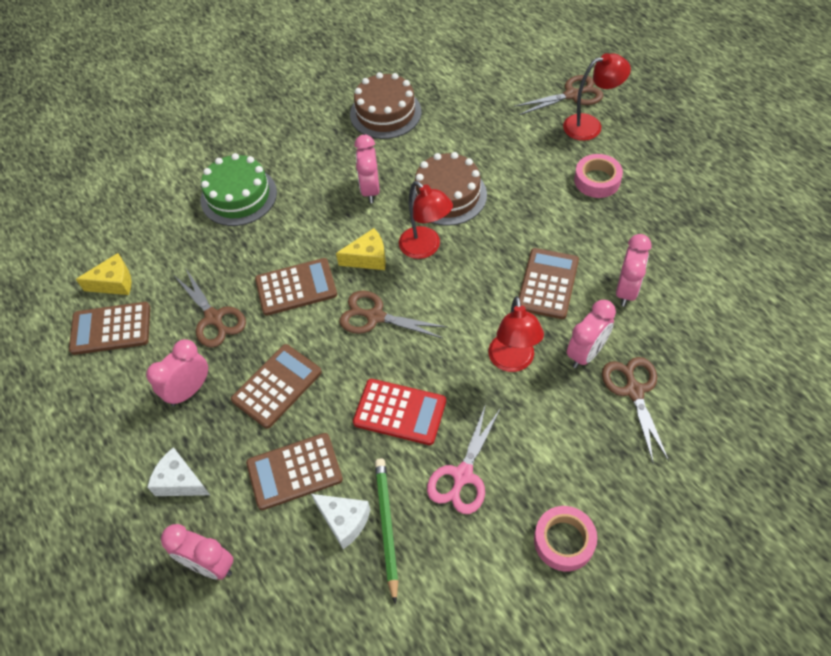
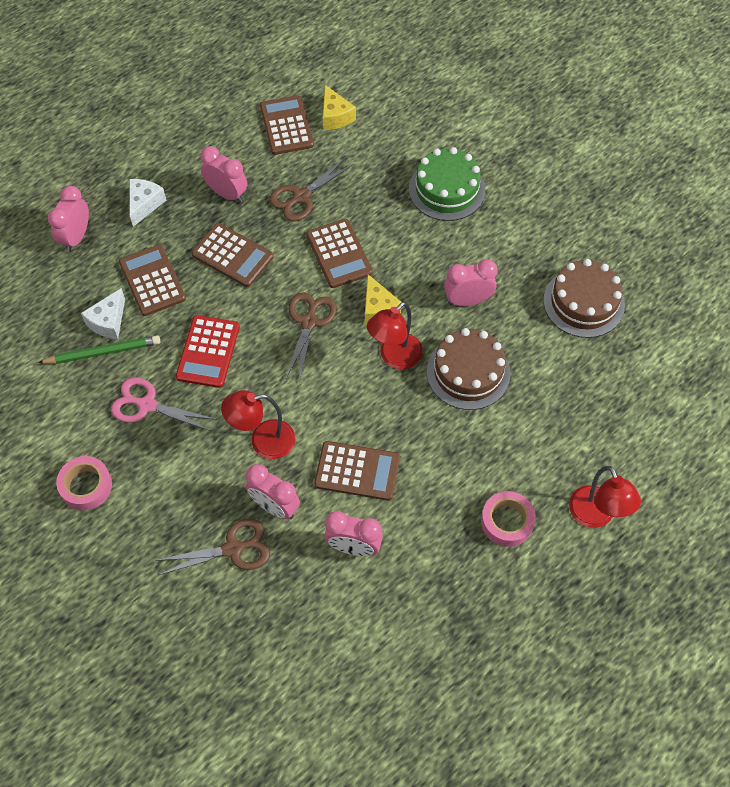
camera: 80 degrees right, 5 degrees up
(572, 95) = (646, 496): brown scissors -> none

